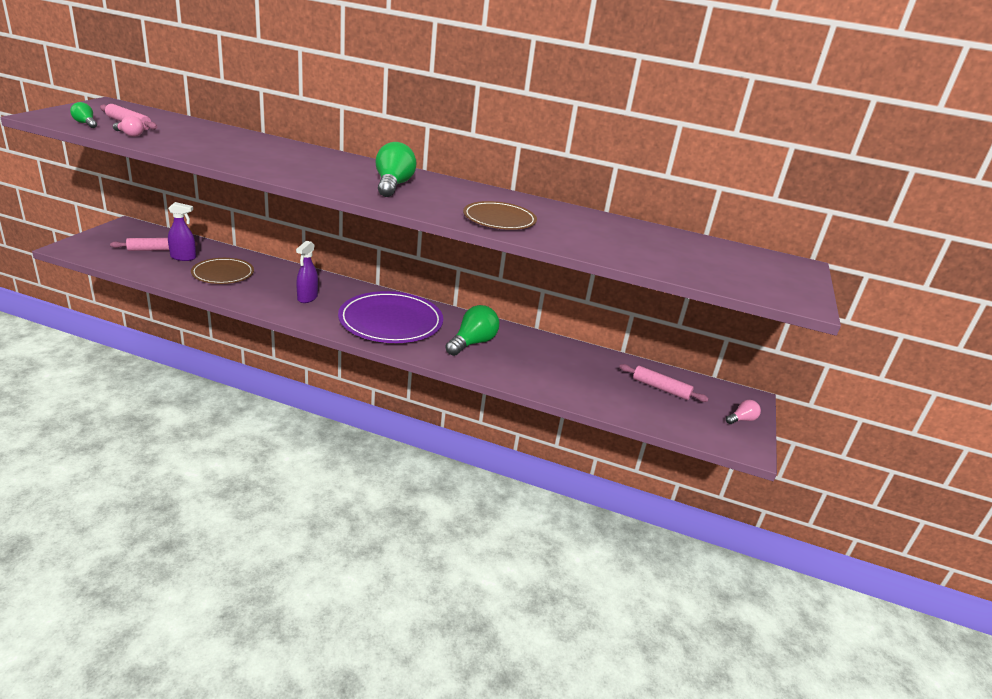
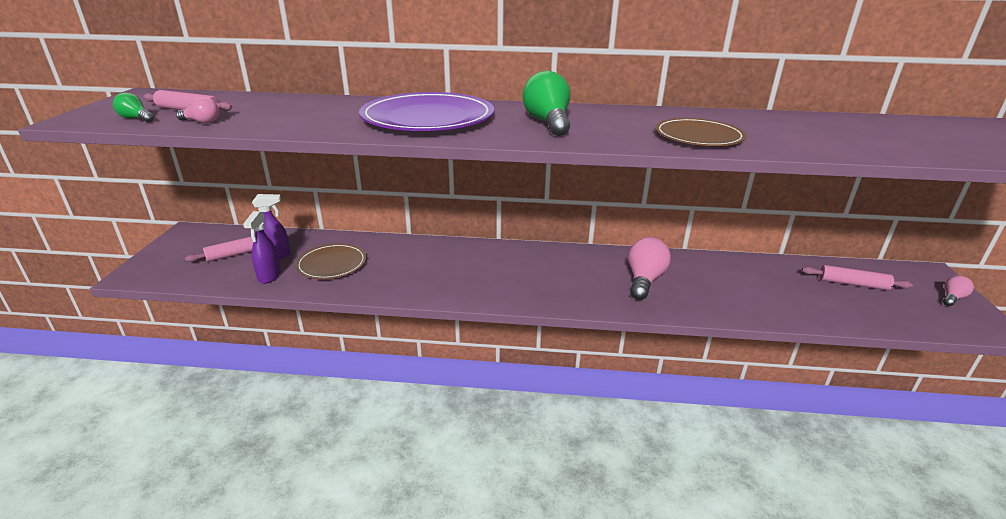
camera: 10 degrees left, 0 degrees up
(307, 298) = (441, 271): purple spray bottle -> purple spray bottle (269, 276)
(391, 321) = (546, 276): purple plate -> purple plate (428, 118)
(472, 343) = (644, 280): green light bulb -> pink light bulb

